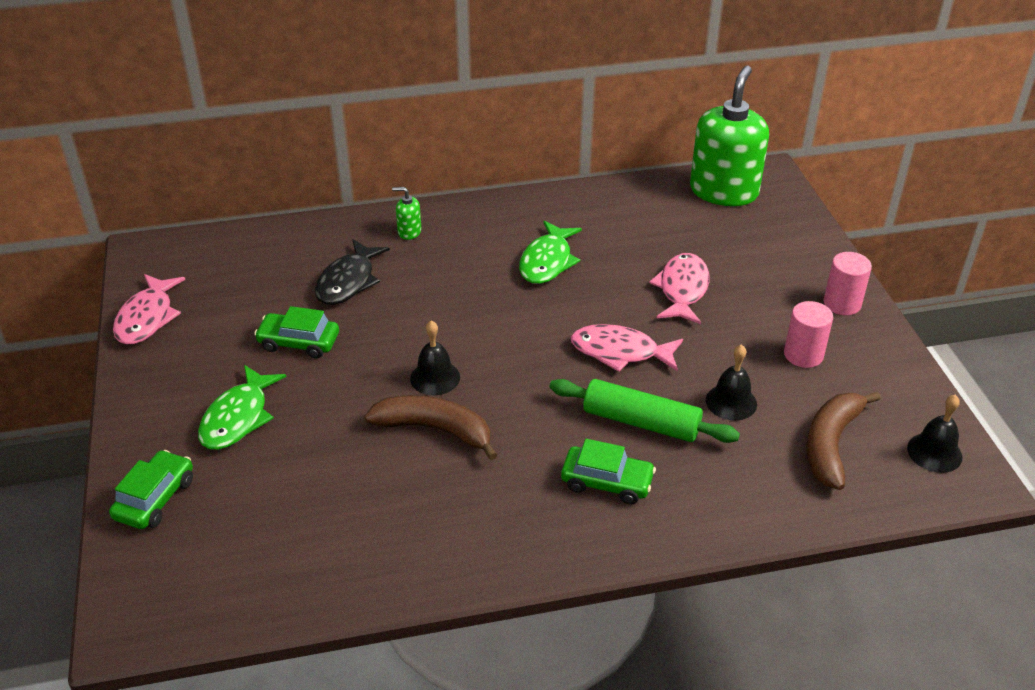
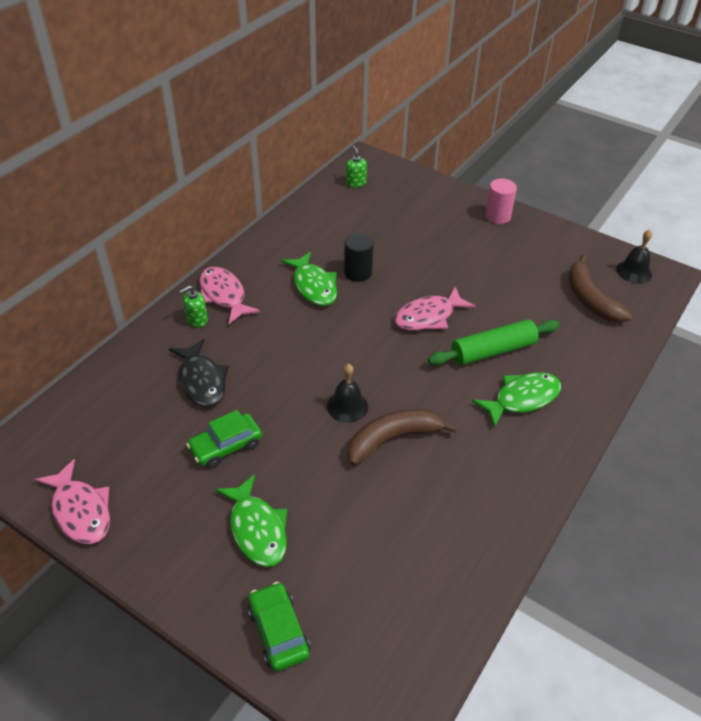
camera: 45 degrees left, 5 degrees up
(606, 273) = (358, 272): none -> black cylinder
(607, 482) = (522, 398): green car -> green fish
(682, 289) = (411, 257): pink fish -> pink fish (224, 295)
(724, 191) = (356, 183): green soap dispenser -> green soap dispenser, size x0.40
(731, 402) = (519, 307): black bell -> none
(803, 355) = (517, 257): pink cylinder -> none

